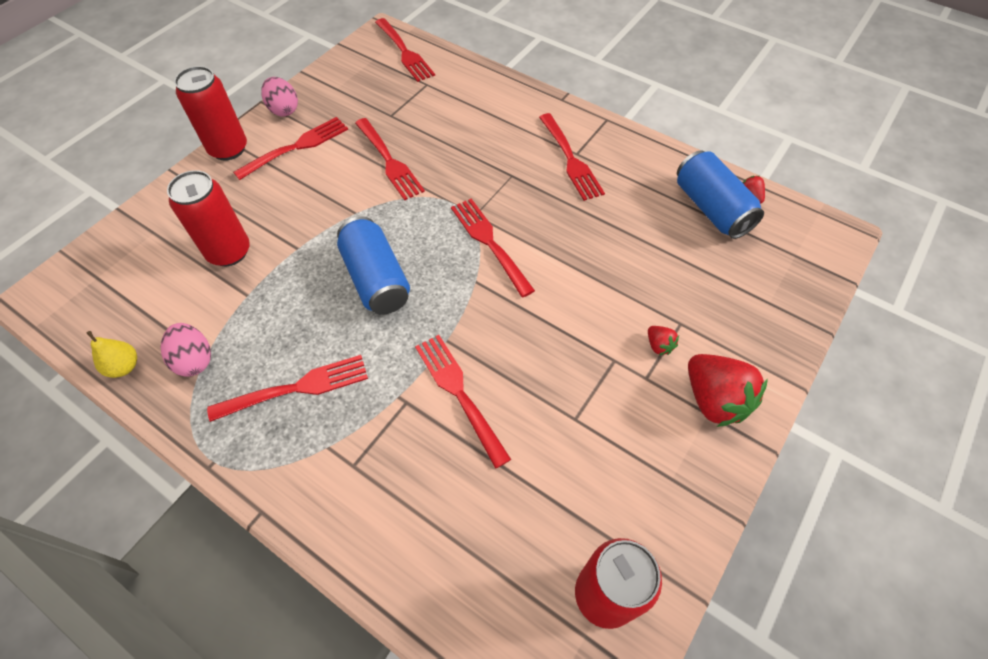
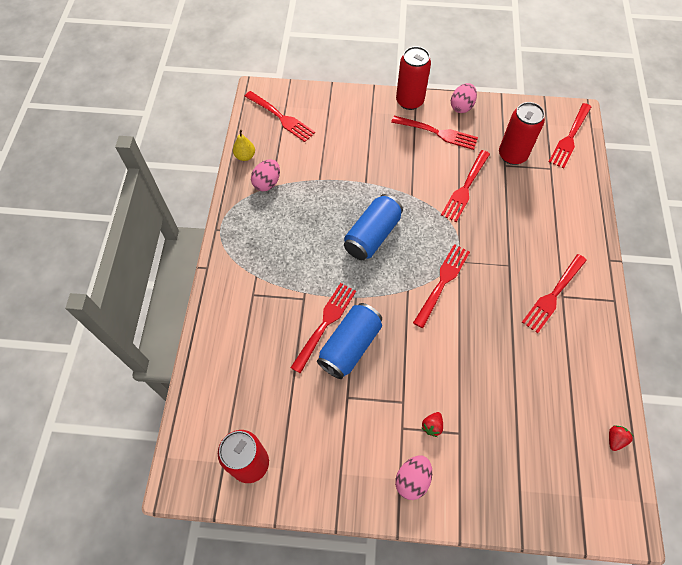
camera: 60 degrees right, 5 degrees up
(229, 252) = (340, 152): red can -> red can (512, 155)
(295, 389) = (279, 240): red fork -> red fork (280, 117)
(711, 208) = (581, 414): blue can -> blue can (350, 346)
(714, 400) = (412, 479): red strawberry -> pink egg

